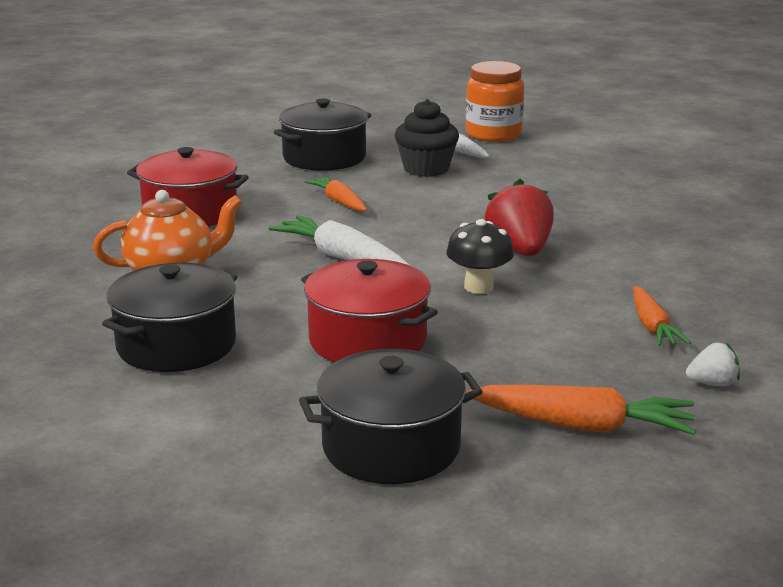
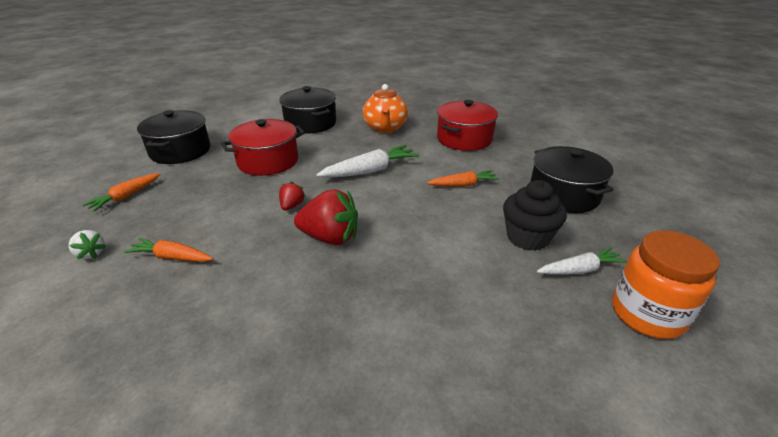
camera: 110 degrees right, 10 degrees up
(478, 287) = (292, 206): black mushroom -> red strawberry
(583, 426) = (126, 197): orange carrot -> orange carrot, size x0.65
(712, 383) = (91, 253): white strawberry -> white strawberry turned 60 degrees counterclockwise

